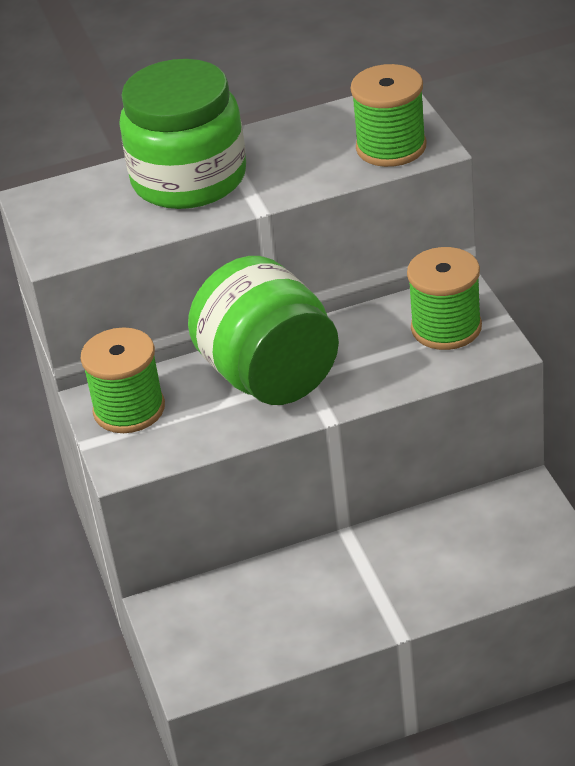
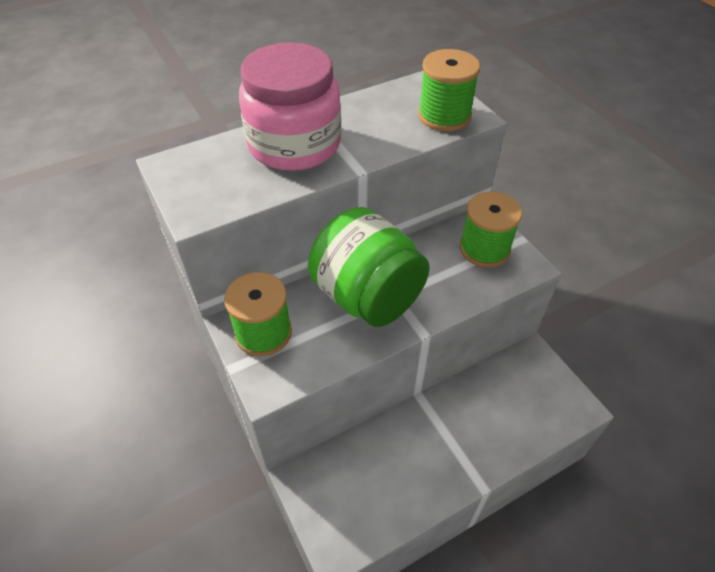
camera: 15 degrees left, 10 degrees up
(189, 179) = (294, 144): green jar -> pink jar

